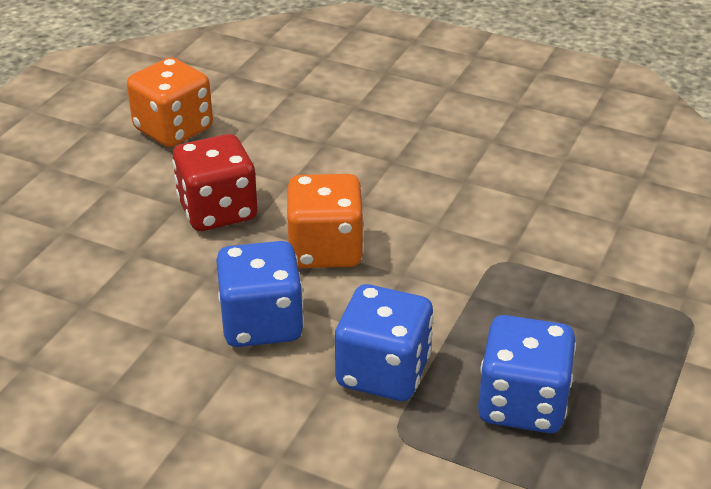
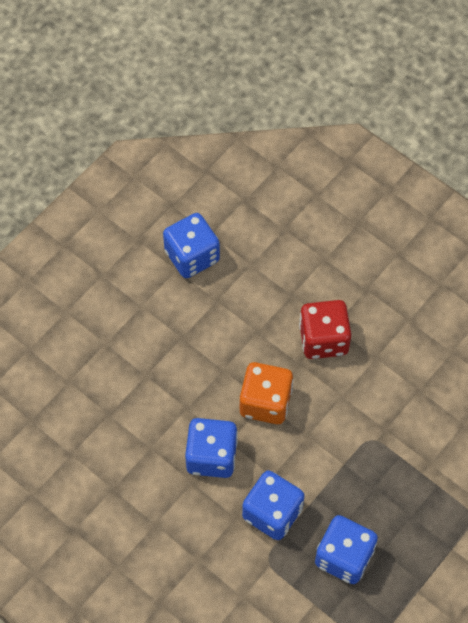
camera: 15 degrees right, 25 degrees up
(173, 129) = (192, 256): orange dice -> blue dice
(218, 211) = (205, 349): red dice -> red dice (323, 339)

